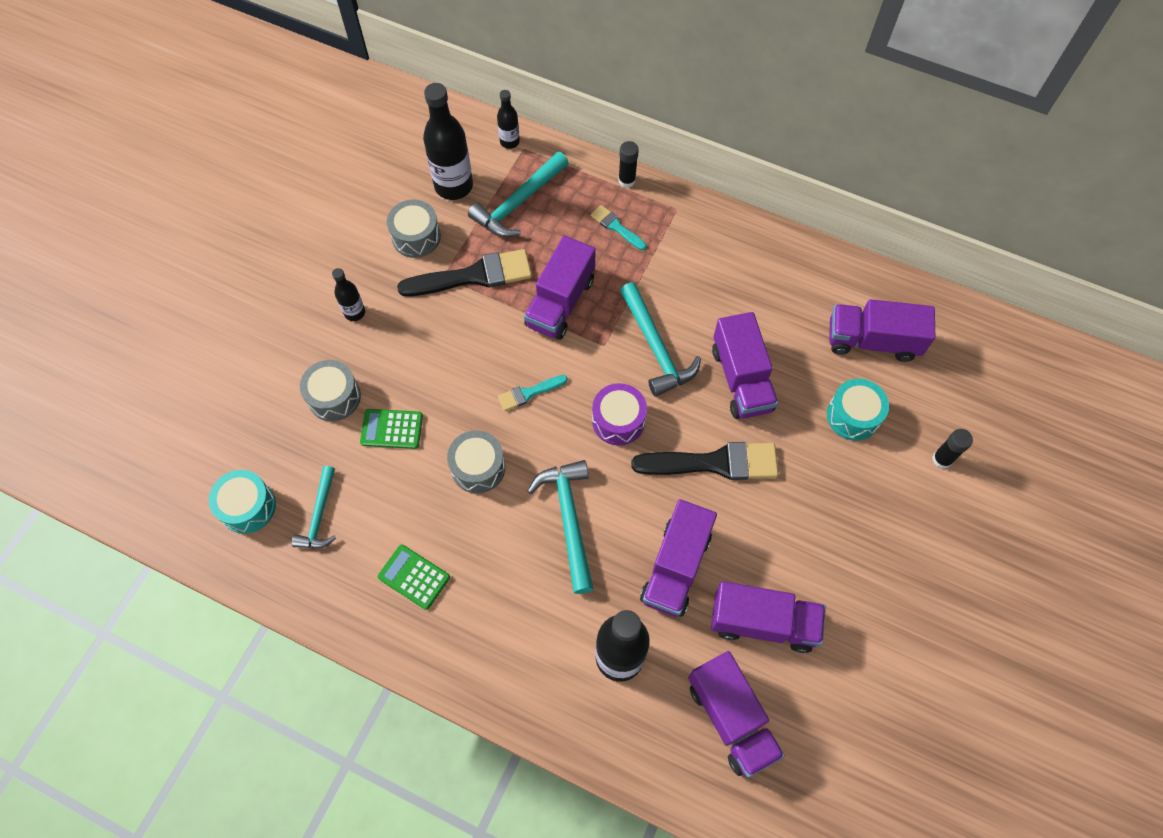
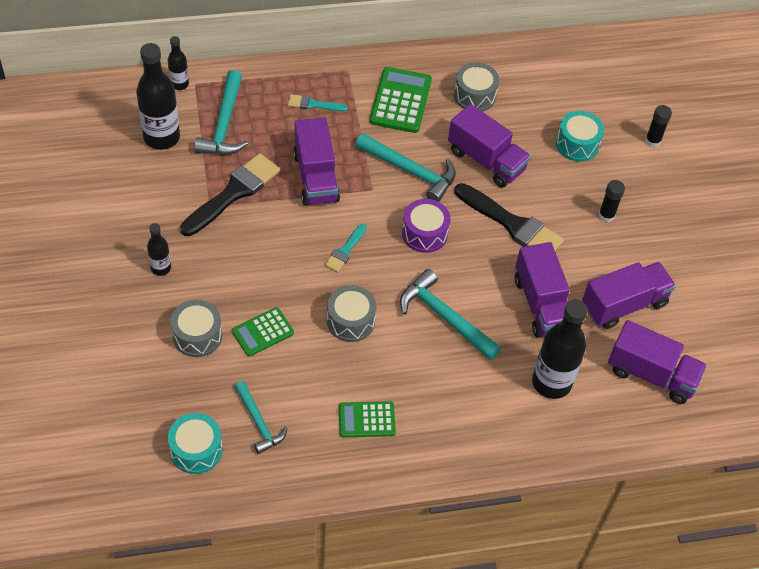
camera: 40 degrees left, 10 degrees down
(416, 237) = (163, 189): grey drum -> grey drum (474, 95)
(627, 180) = (294, 68): black glue stick -> black glue stick (606, 215)
(704, 268) = (401, 101): none -> green calculator
(714, 463) = (512, 224): black brush -> black brush turned 75 degrees clockwise
(872, 341) = (551, 90): purple truck -> none

